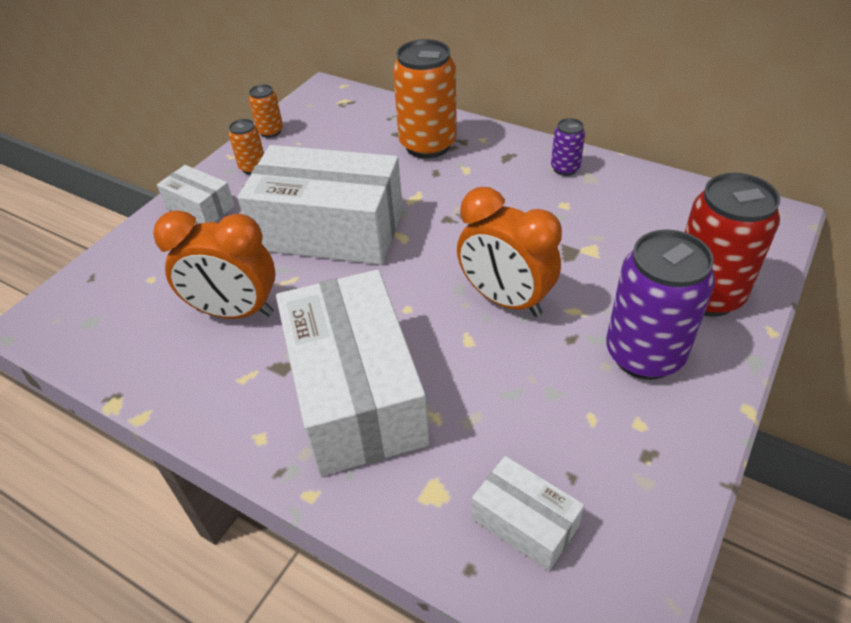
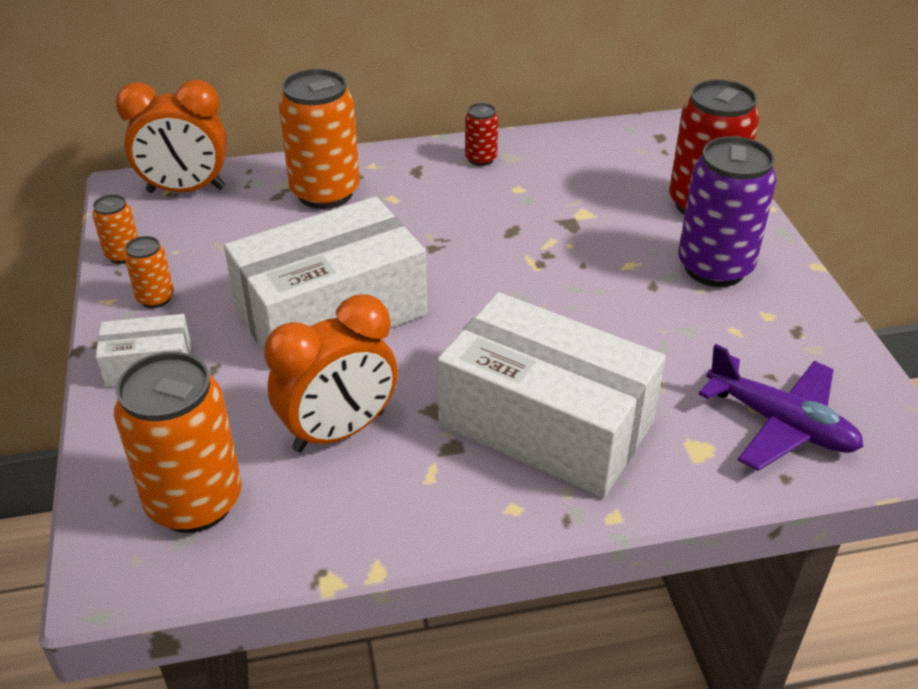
camera: 45 degrees left, 5 degrees down
(118, 305) = (194, 502): none -> orange can
(505, 300) = (568, 285): orange clock -> orange clock (186, 190)
(525, 522) = (780, 424): white box -> purple plane
(565, 168) = (481, 159): purple can -> red can

